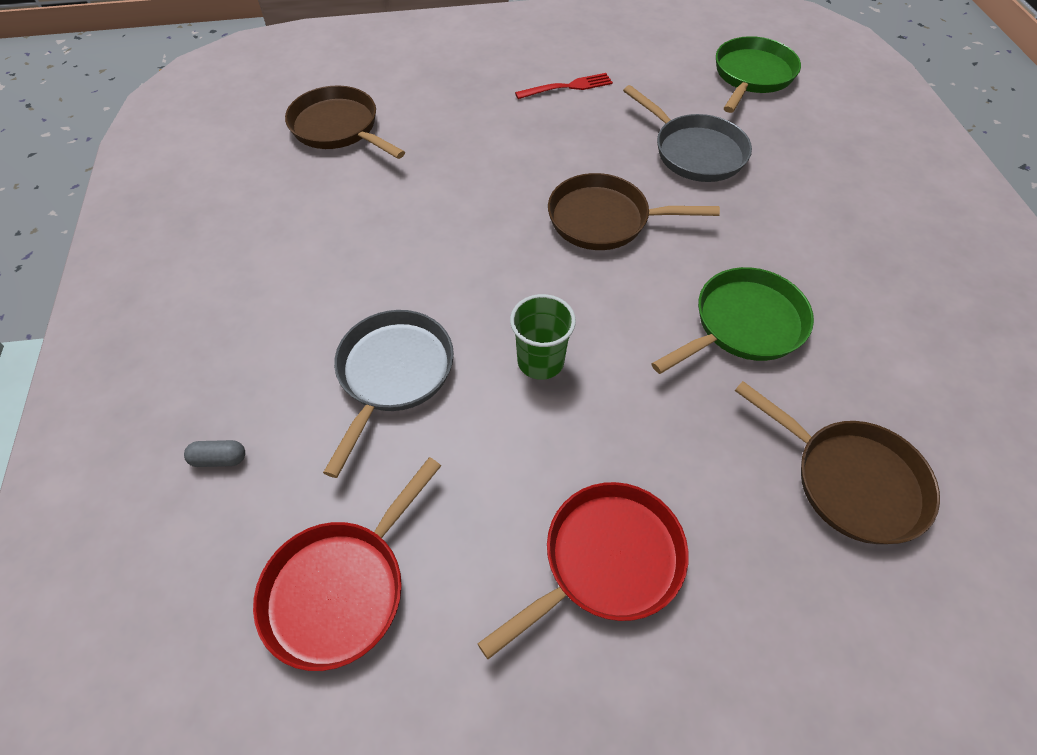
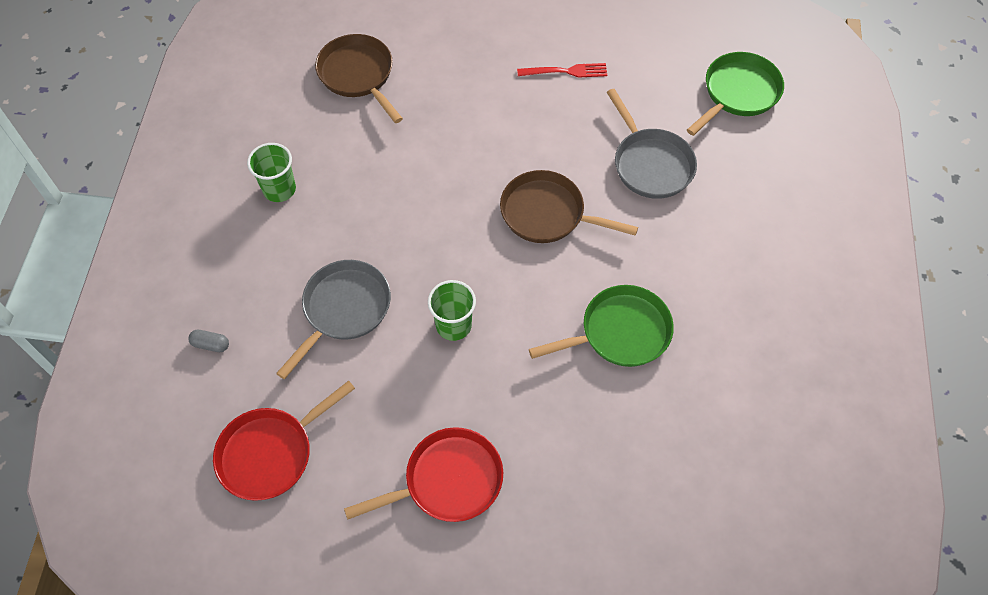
camera: 15 degrees right, 5 degrees up
(273, 256) = (279, 189): none -> green cup
(850, 480) = (642, 470): brown pan -> none

